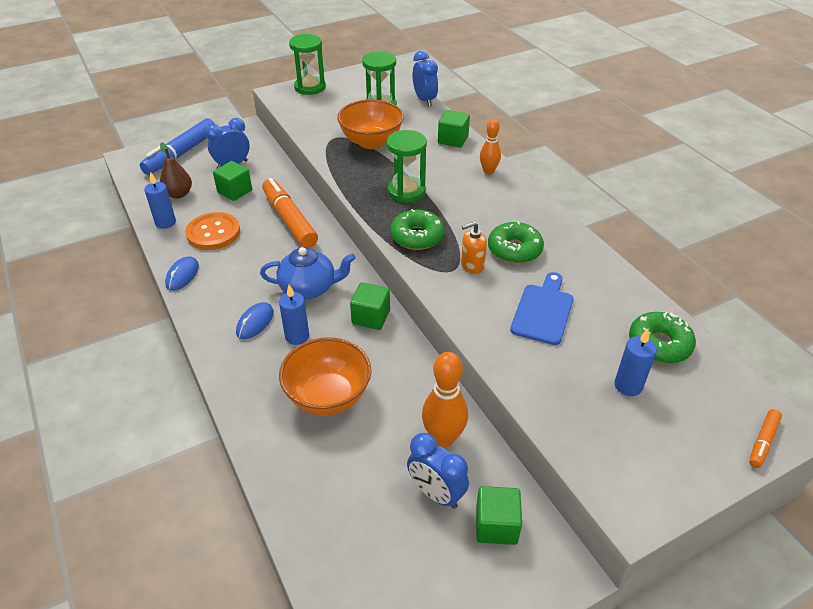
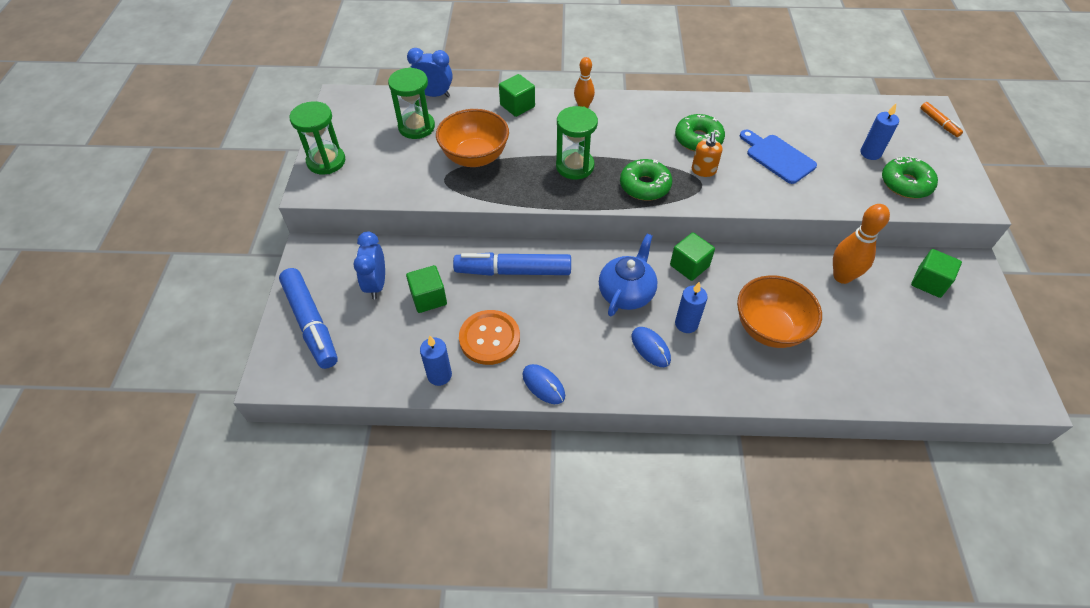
camera: 60 degrees left, 10 degrees up
(178, 194) = (393, 348): brown pear -> none
(289, 220) = (513, 271): orange marker -> blue marker
(436, 493) = (891, 302): blue clock -> none
(659, 344) = (839, 120): green donut -> green donut (905, 184)

